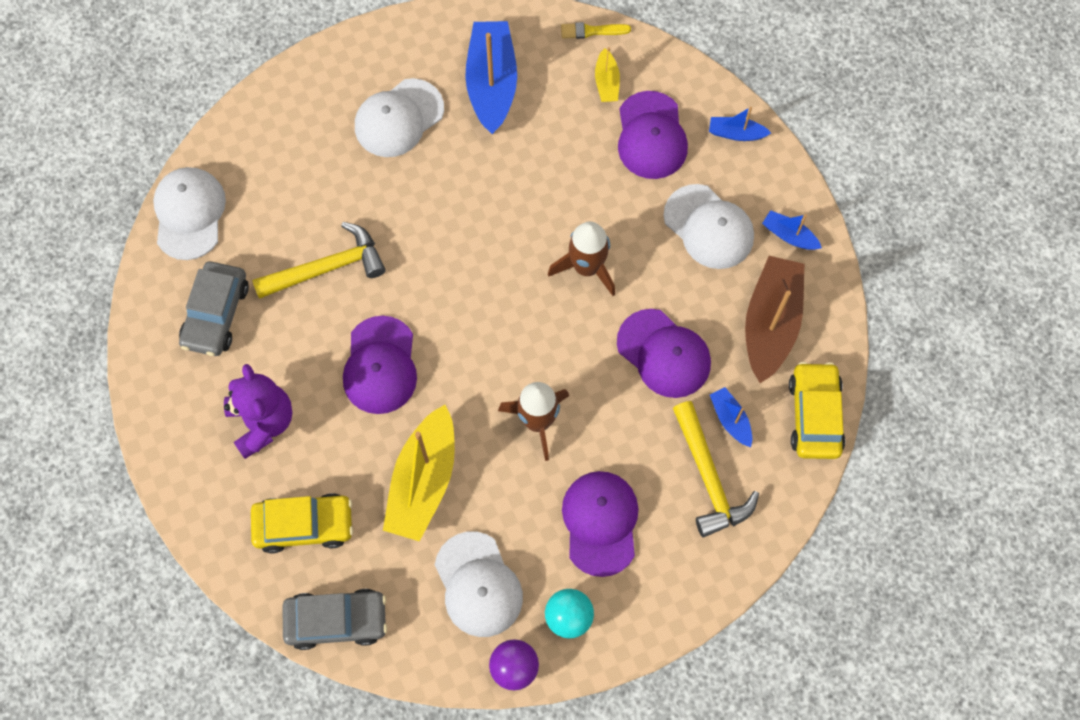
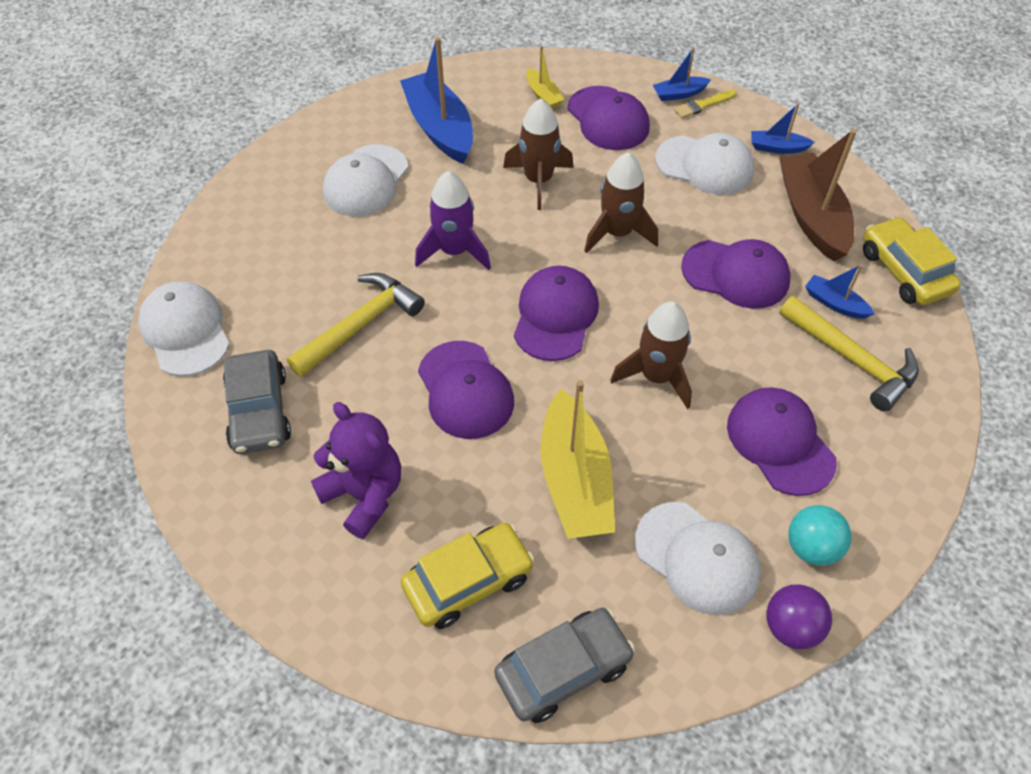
camera: 25 degrees left, 15 degrees down
(438, 226) = (454, 251): none -> purple rocket
(488, 327) = (555, 315): none -> purple cap
(549, 181) = (538, 181): none -> brown rocket
(591, 31) = (506, 65): yellow brush -> yellow brush (702, 105)

